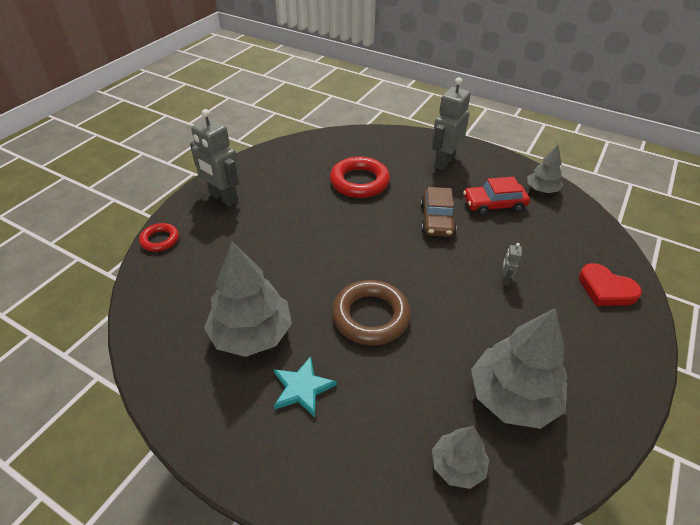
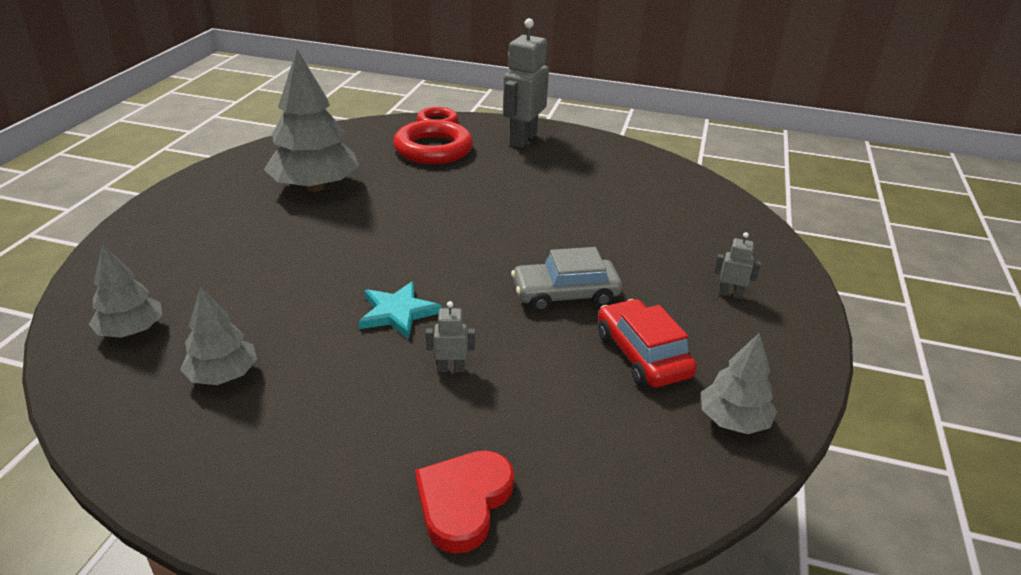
camera: 75 degrees right, 10 degrees down
(302, 388) = (244, 223): turquoise star -> turquoise star (397, 312)
(359, 182) = (615, 221): red ring -> red ring (433, 149)
(371, 316) = (351, 254): brown ring -> none
(437, 220) = (565, 294): brown car -> grey car
(444, 162) = (730, 294): grey robot -> grey robot, size x0.44
(512, 397) = (223, 375): grey tree -> grey tree, size x0.55

